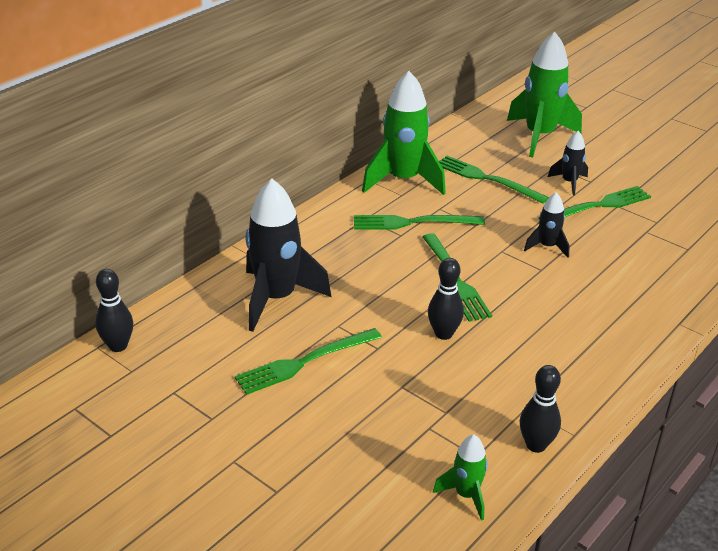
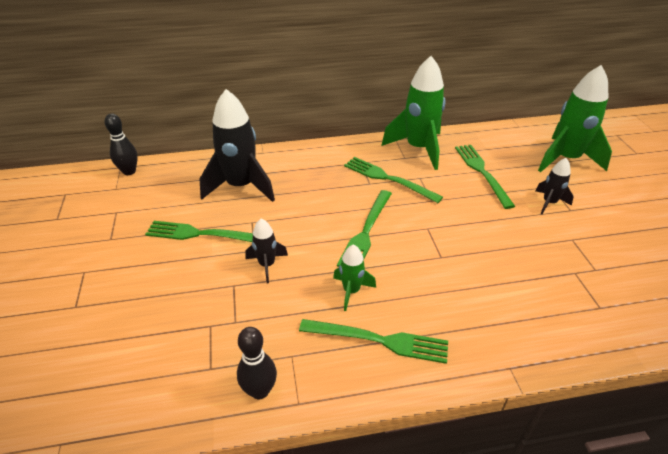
camera: 40 degrees right, 5 degrees up
(443, 334) = (308, 265): black bowling pin -> none
(466, 495) = (165, 393): green rocket -> green rocket (351, 291)
(547, 247) = (468, 242): black rocket -> black rocket (267, 265)
(599, 206) = (554, 232): green fork -> green fork (379, 340)

